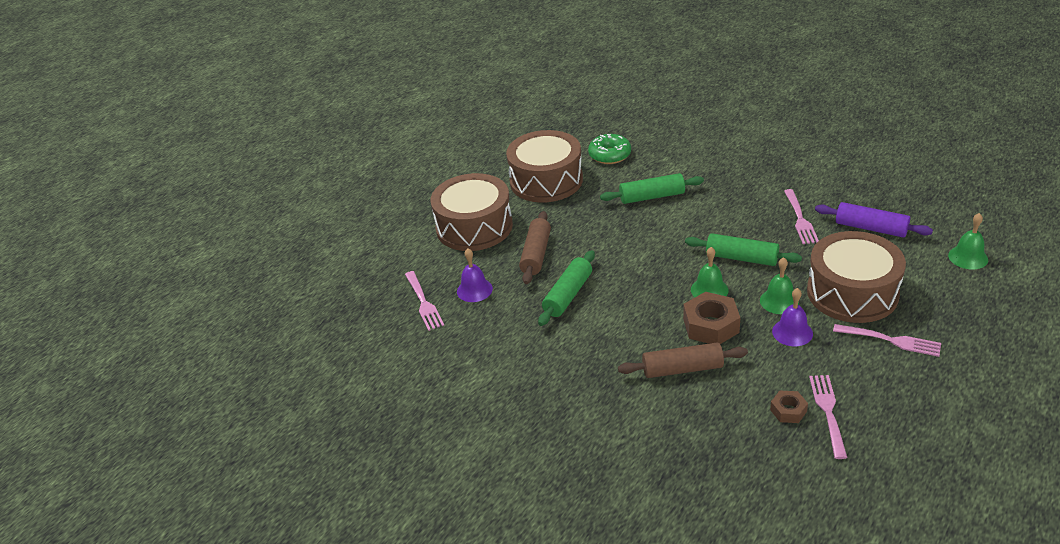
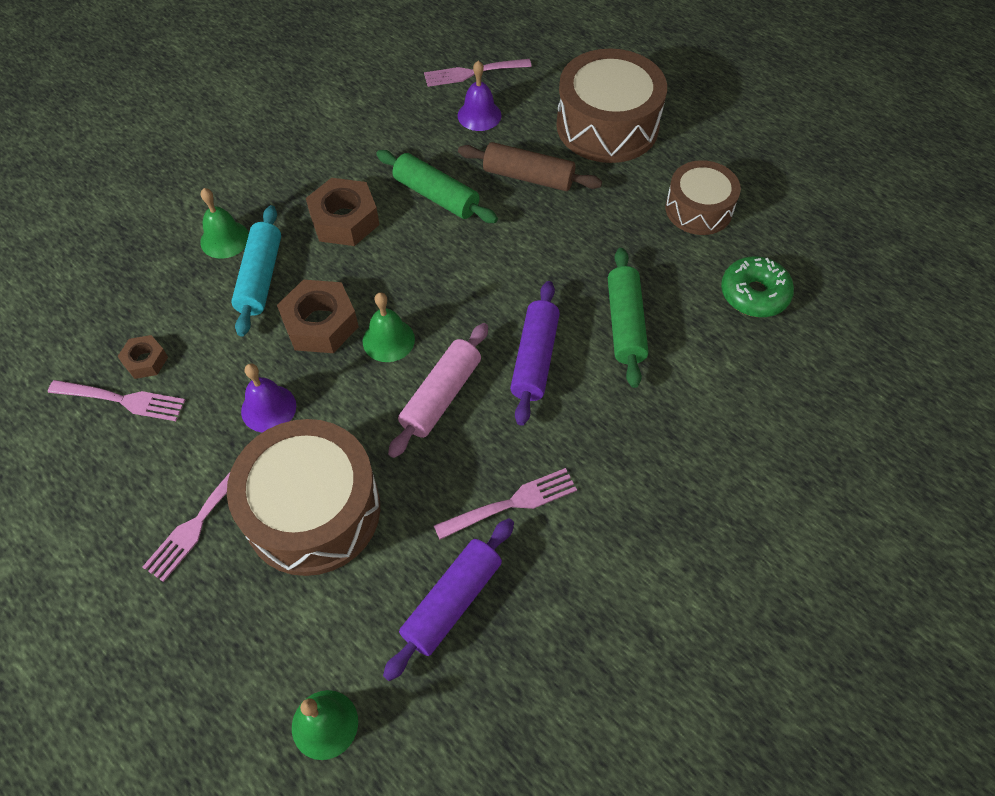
camera: 95 degrees right, 20 degrees up
(546, 181) = (698, 209): brown drum -> brown drum, size x0.61
(608, 337) = (344, 220): none -> brown nut
(682, 369) = (260, 277): brown rolling pin -> turquoise rolling pin
(694, 226) = (534, 359): none -> purple rolling pin
(741, 258) = (441, 396): green rolling pin -> pink rolling pin
(779, 301) = (333, 413): green bell -> green bell (224, 239)
(799, 219) = (510, 504): pink fork -> pink fork turned 150 degrees clockwise

